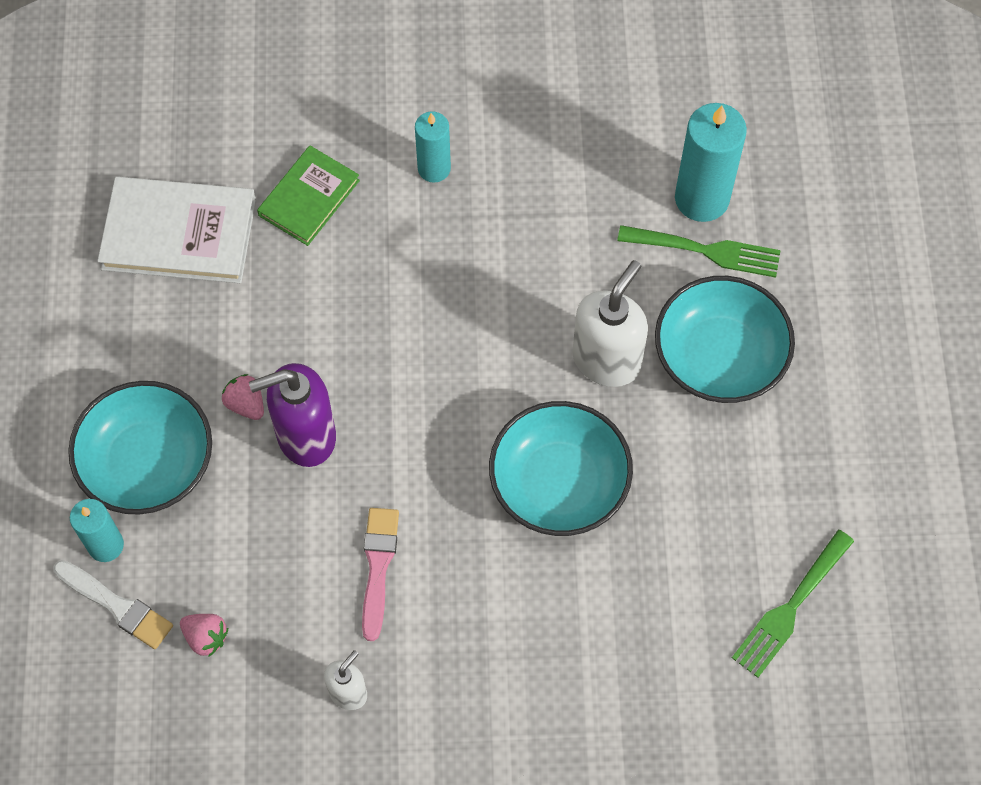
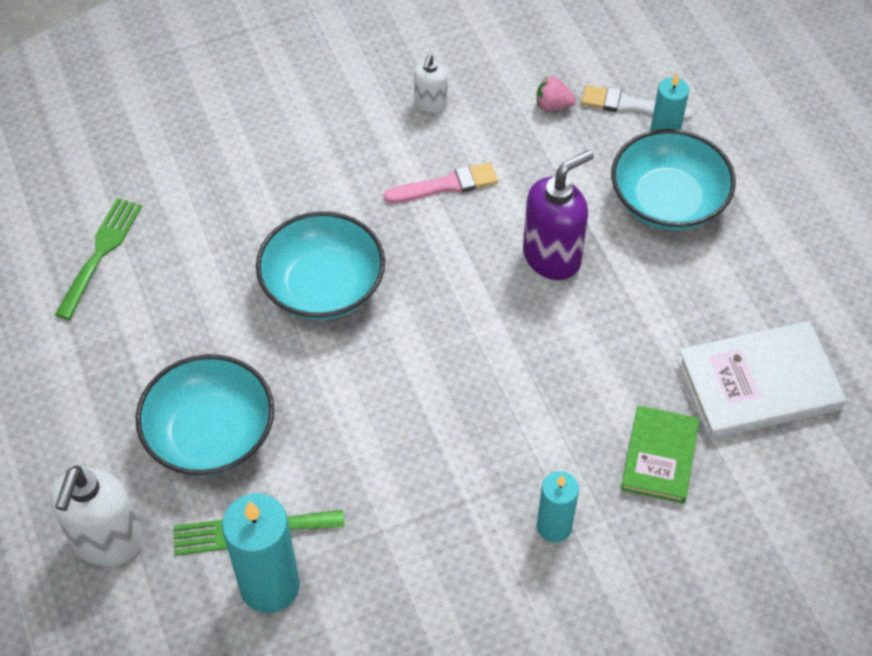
camera: 160 degrees right, 10 degrees down
(246, 404) = (615, 265): pink strawberry -> none
(378, 566) = (446, 185): pink brush -> pink brush turned 90 degrees counterclockwise
(607, 360) = (315, 397): white soap dispenser -> white soap dispenser (107, 541)

